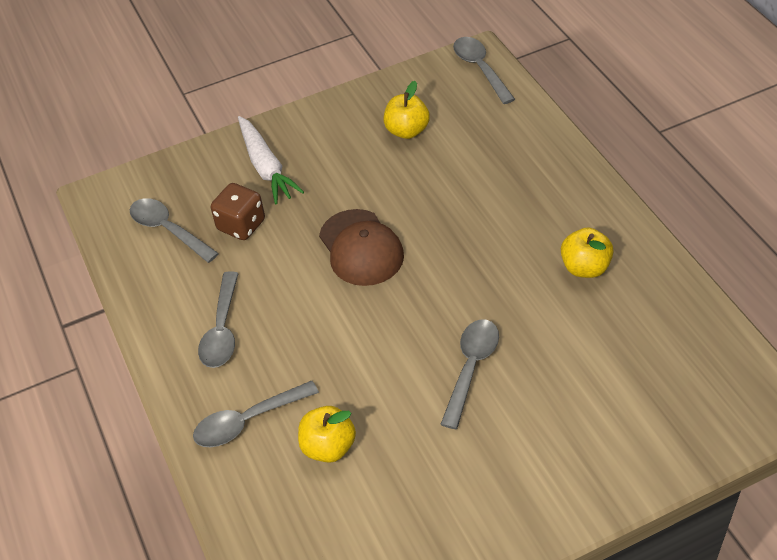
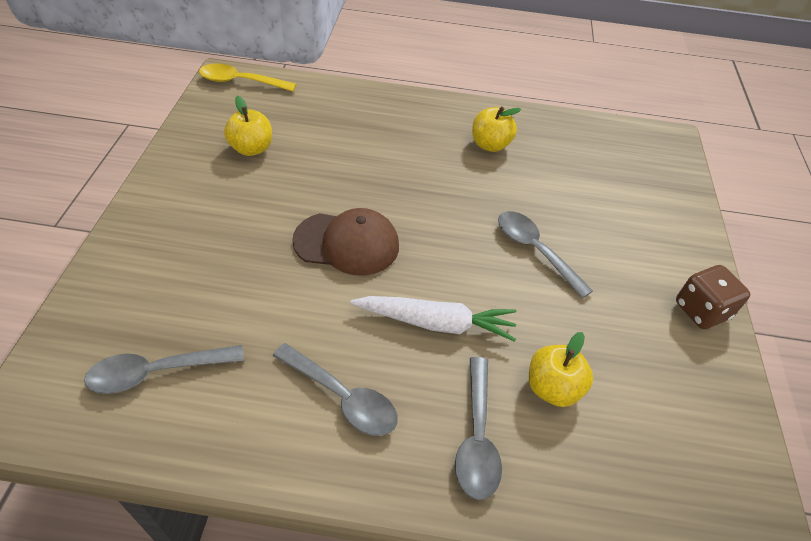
camera: 65 degrees left, 0 degrees up
(241, 225) = (224, 308): brown dice -> brown dice (701, 310)
(266, 167) = (174, 251): white carrot -> white carrot (436, 323)
(480, 69) = (241, 82): grey spoon -> yellow spoon

